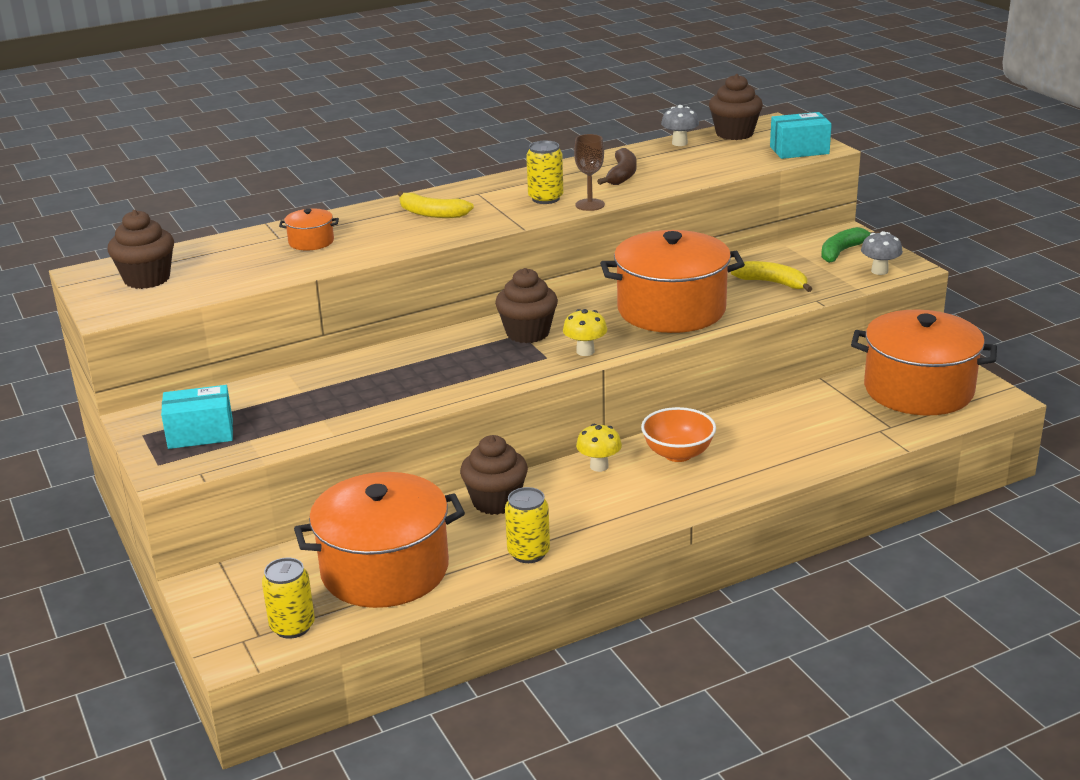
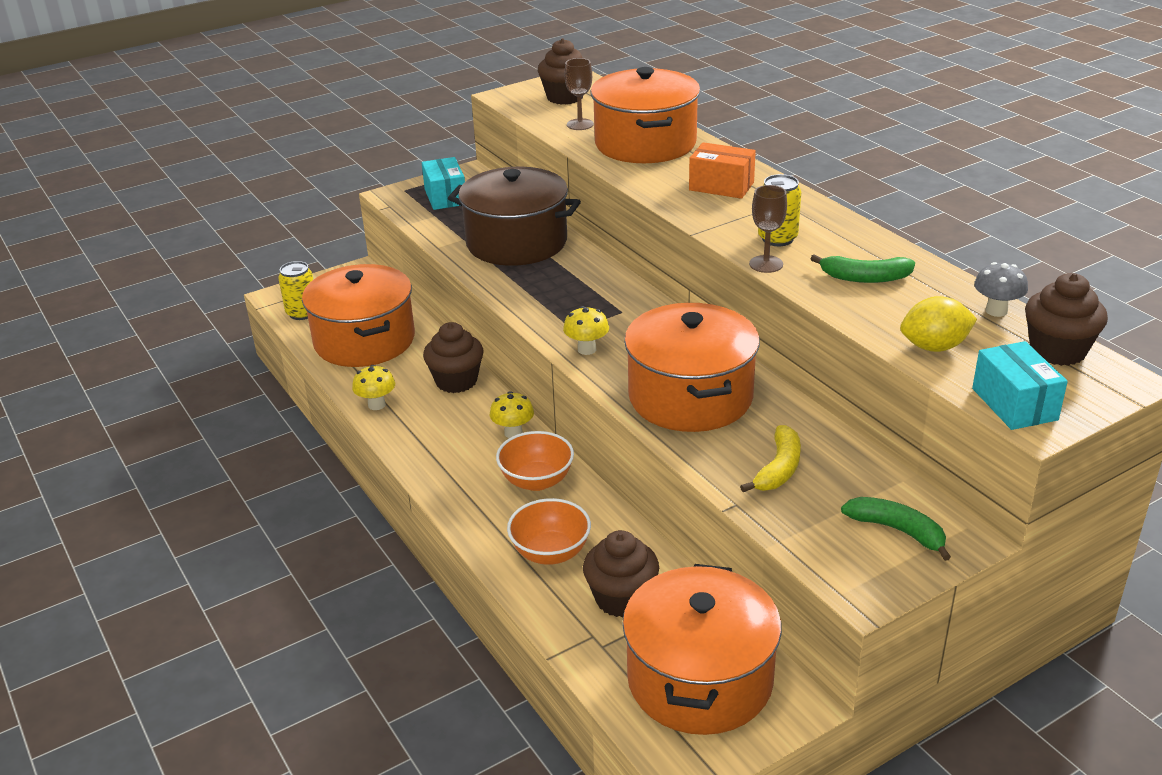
camera: 85 degrees right, 5 degrees up
(235, 271) = (580, 124): none -> brown goblet
(311, 242) = (645, 143): orange pot -> orange pot, size x2.43
(349, 386) = (516, 242): none -> brown pot
(431, 214) = (721, 186): yellow banana -> orange box
(527, 333) = (624, 315): brown cupcake -> brown cupcake (621, 598)
(528, 553) = (376, 405): yellow can -> yellow mushroom
(622, 175) = (865, 278): brown banana -> green banana
(727, 163) = (934, 347): none -> yellow lemon
(780, 447) = (550, 552): none -> orange bowl
(879, 271) = (841, 563): grey mushroom -> none

